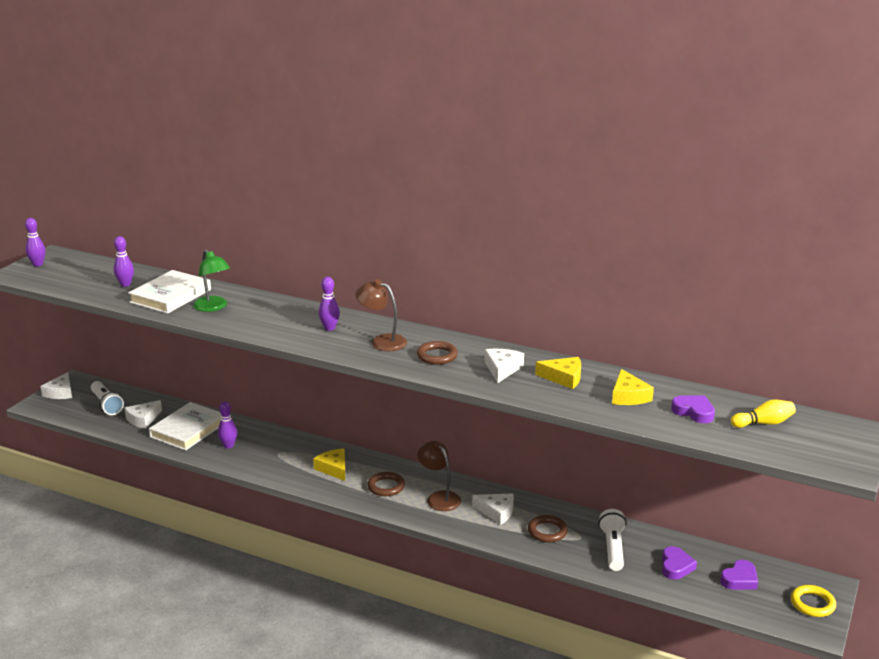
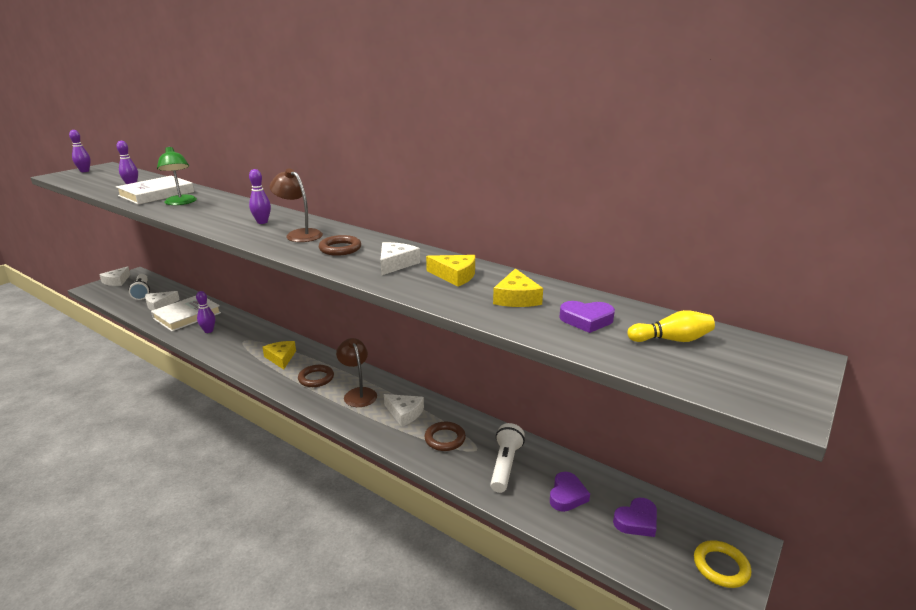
camera: 10 degrees right, 0 degrees up
(694, 412) = (586, 320): purple heart -> purple heart turned 135 degrees clockwise

